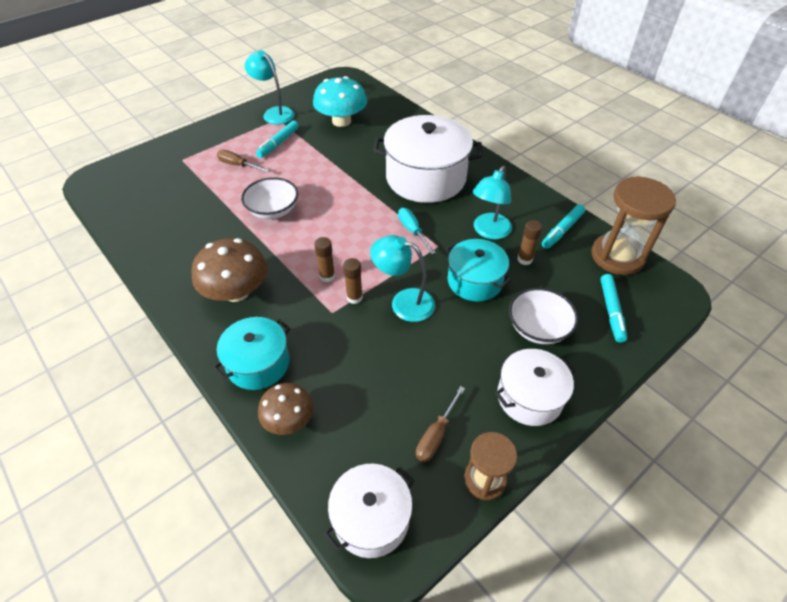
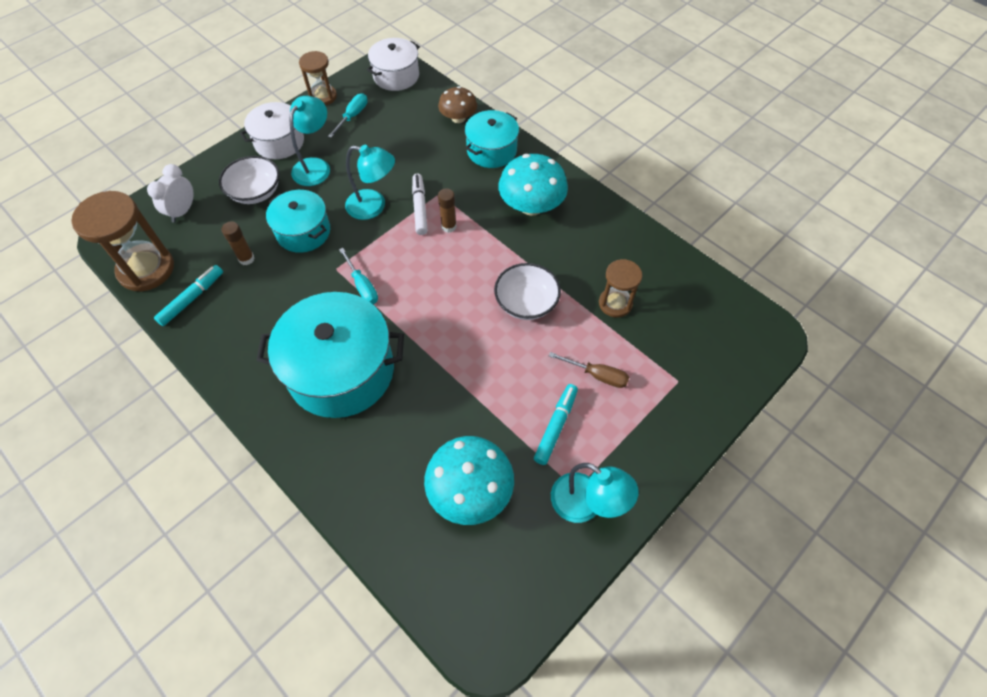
camera: 175 degrees right, 10 degrees up
(199, 205) = (615, 303): none -> brown hourglass
(236, 292) = (531, 206): brown mushroom -> turquoise mushroom
(354, 297) = (420, 208): brown glue stick -> white marker
(426, 178) = (341, 371): white pot -> turquoise pot
(436, 435) = (352, 116): brown screwdriver -> turquoise screwdriver
(489, 232) = (276, 291): turquoise lamp -> turquoise lamp (315, 166)
(611, 311) = (183, 211): turquoise marker -> white clock

